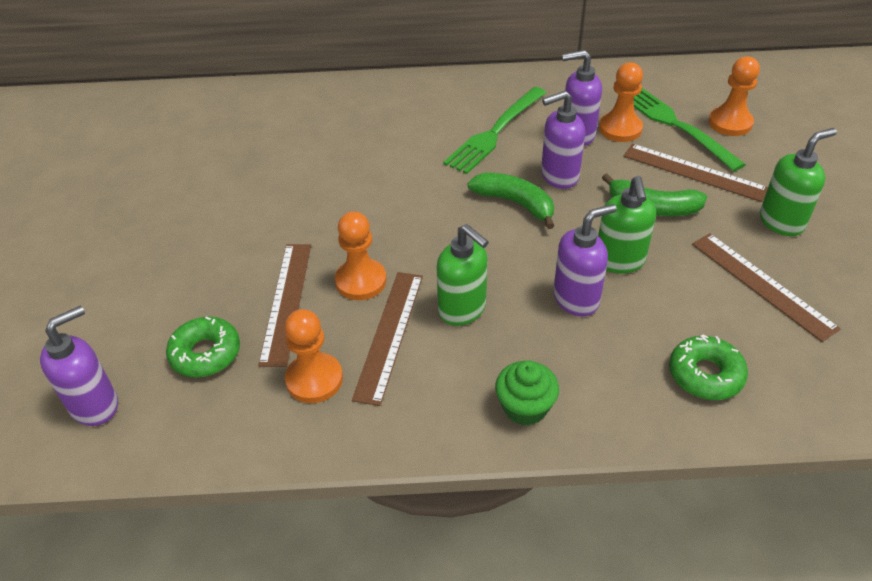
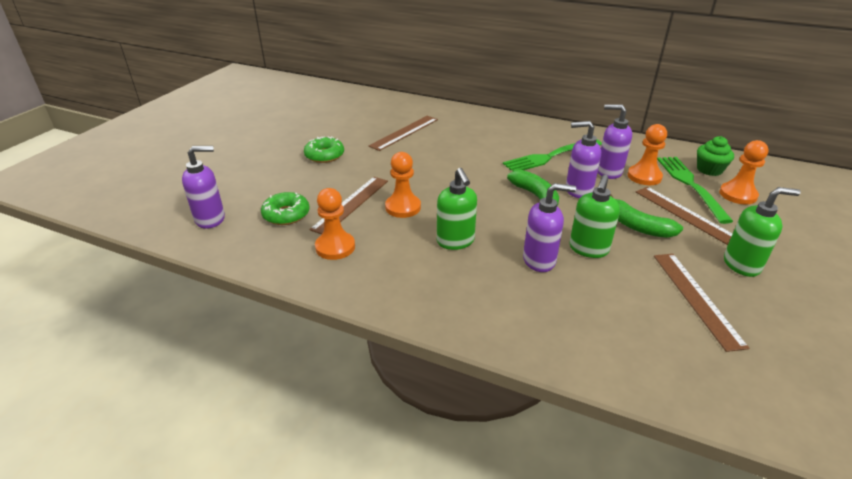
camera: 25 degrees right, 10 degrees down
(390, 335) = (398, 240): brown ruler -> brown ruler (404, 132)
(525, 407) = (456, 308): green cupcake -> green cupcake (709, 170)
(705, 374) = (607, 337): green donut -> green donut (324, 155)

